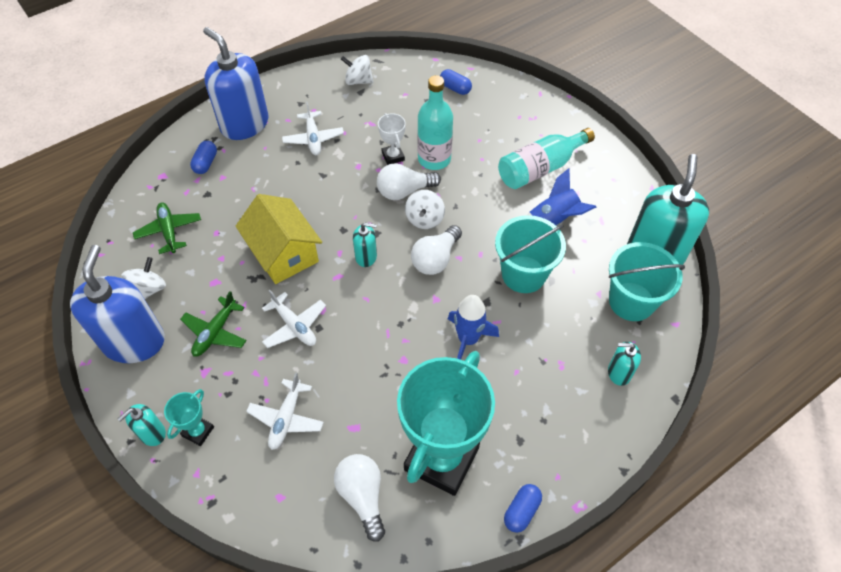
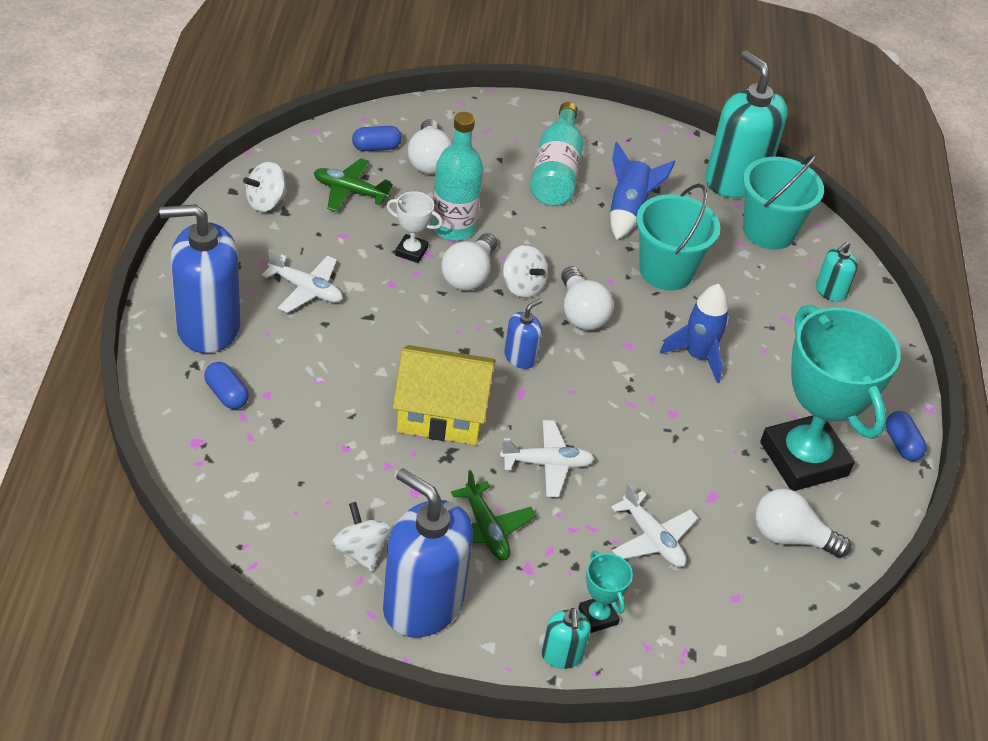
camera: 55 degrees left, 10 degrees down
(169, 231) = (294, 485): green plane -> green plane (350, 191)
(366, 256) = (520, 357): turquoise soap dispenser -> blue soap dispenser
(474, 113) = (429, 160): none -> white light bulb

